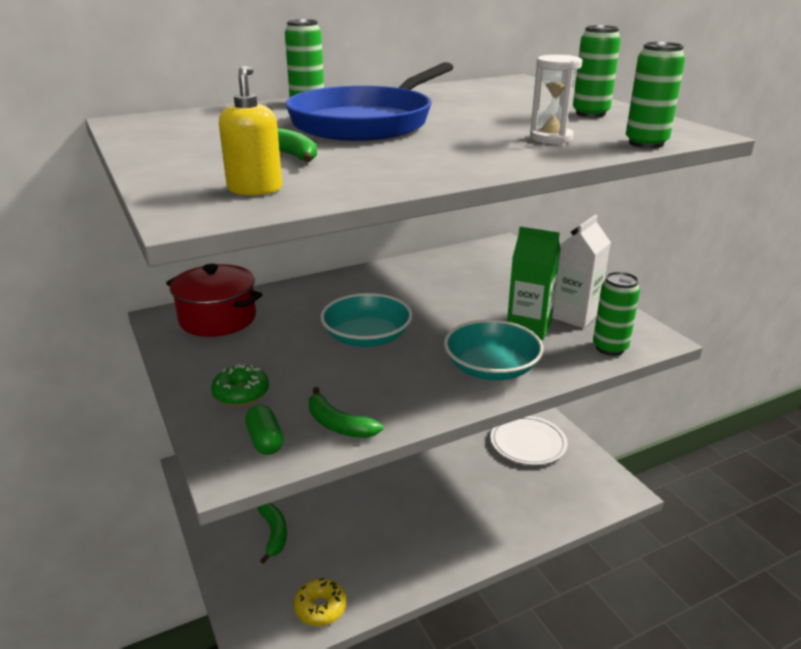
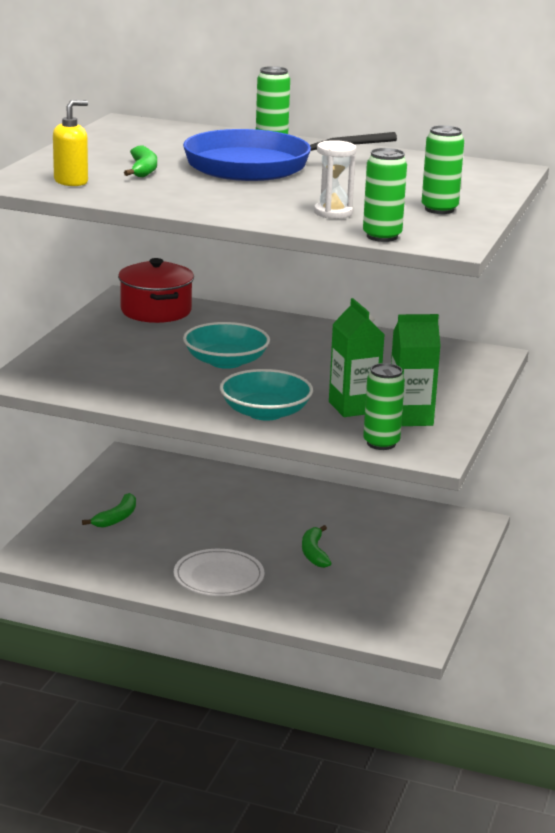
camera: 45 degrees right, 5 degrees down
(241, 393) = (89, 353): green donut -> none
(265, 441) = (57, 379): green capsule -> none
(320, 608) = (83, 566): yellow donut -> none
(338, 424) = (109, 391): green banana -> green banana (314, 553)
(528, 443) = (404, 576): white plate -> white plate (218, 577)
(574, 316) = (410, 418): white carton -> green carton

